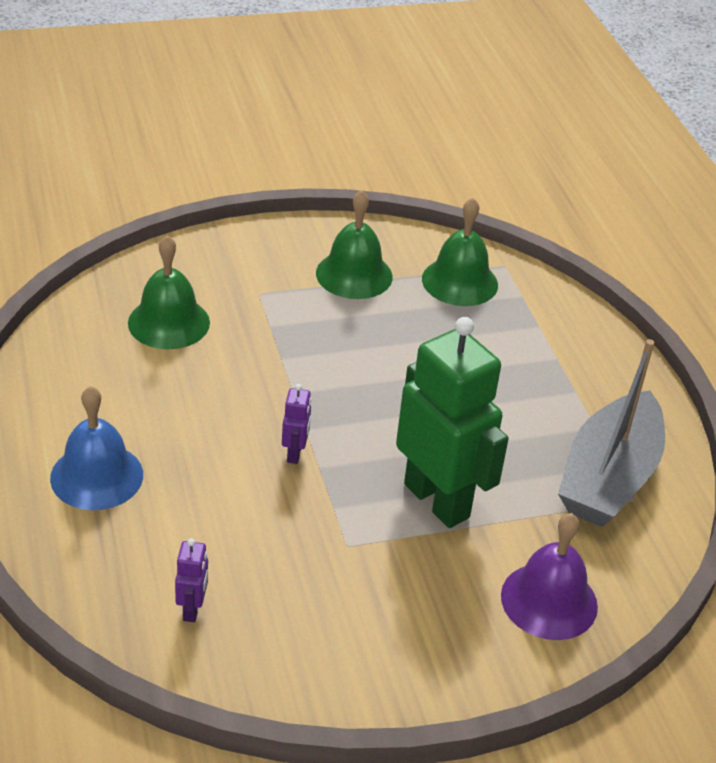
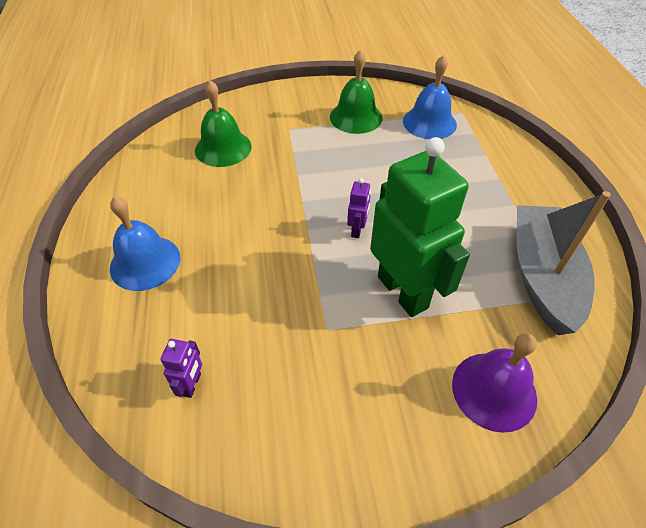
camera: 10 degrees right, 10 degrees up
(295, 453) = (296, 248): purple robot -> purple robot (357, 230)
(460, 281) = (429, 122): green bell -> blue bell
(608, 477) = (542, 276): grey boat -> grey boat turned 150 degrees clockwise

